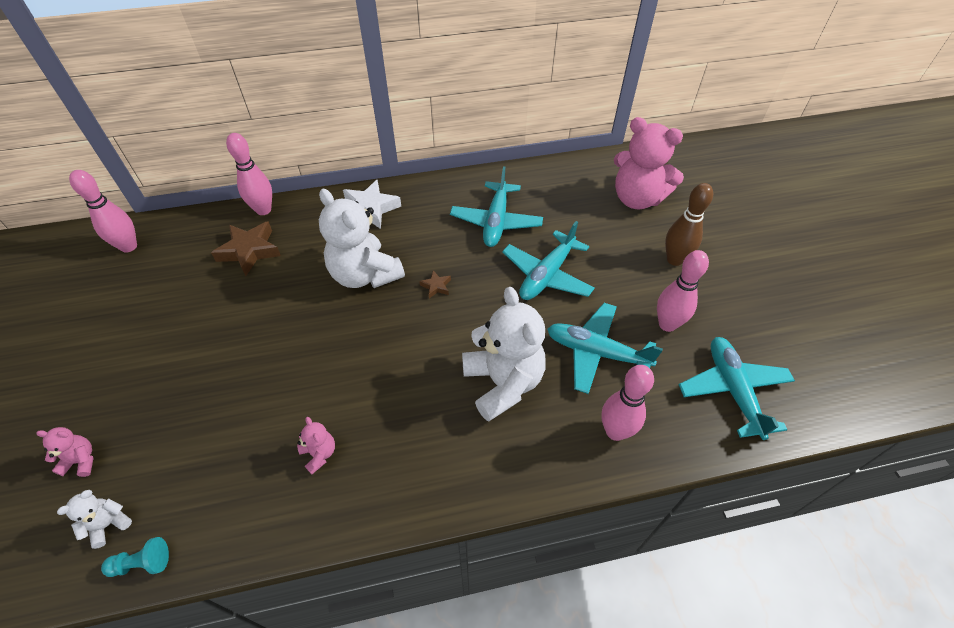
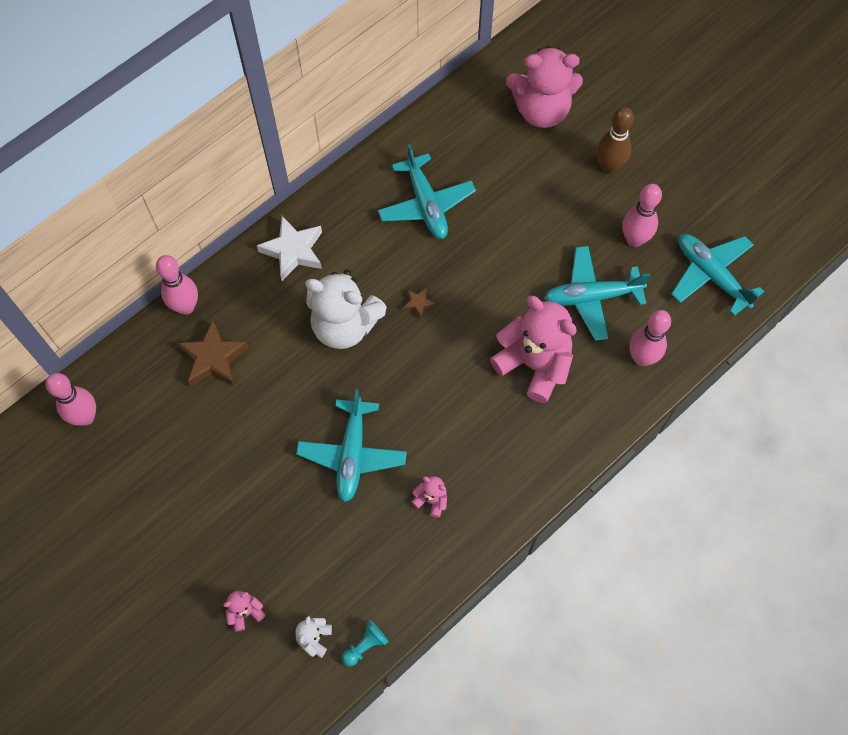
camera: 30 degrees left, 15 degrees up
(503, 383) = (534, 364): white teddy bear -> pink teddy bear
(547, 275) = (508, 240): turquoise plane -> turquoise plane (352, 454)

